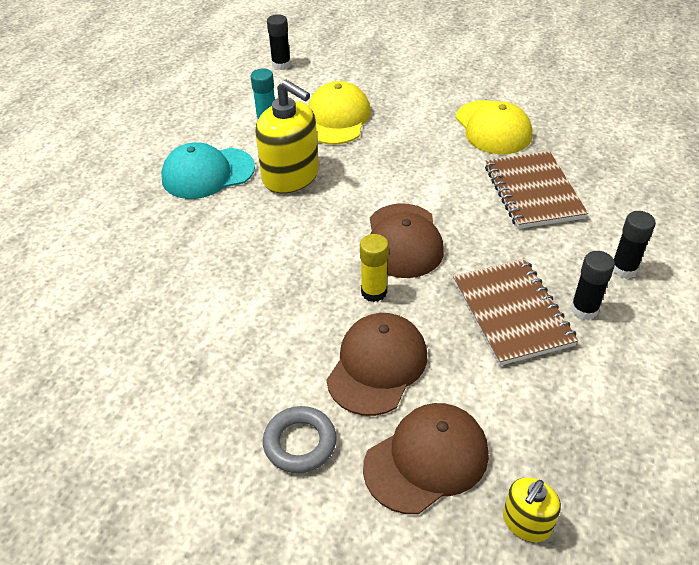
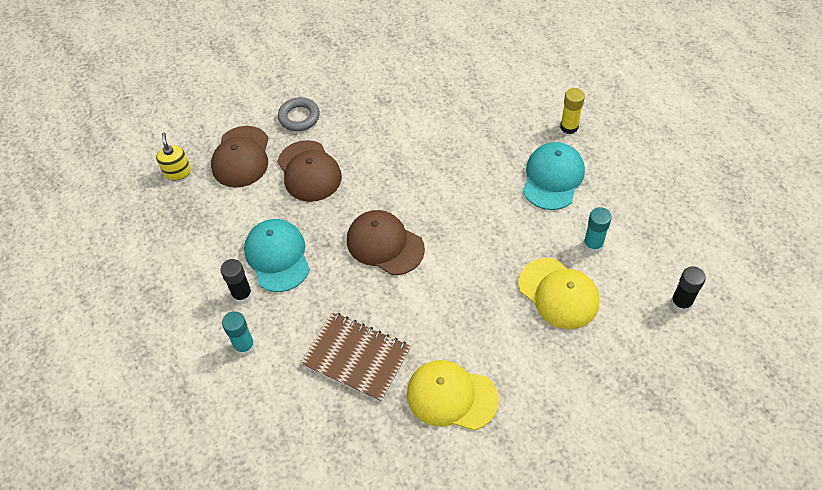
camera: 130 degrees right, 10 degrees up
(291, 176) = (508, 222): yellow soap dispenser -> none
(374, 292) = (359, 201): yellow glue stick -> yellow glue stick (569, 127)
(512, 313) = (277, 256): brown notebook -> turquoise cap
(623, 269) = (244, 346): black glue stick -> turquoise glue stick

